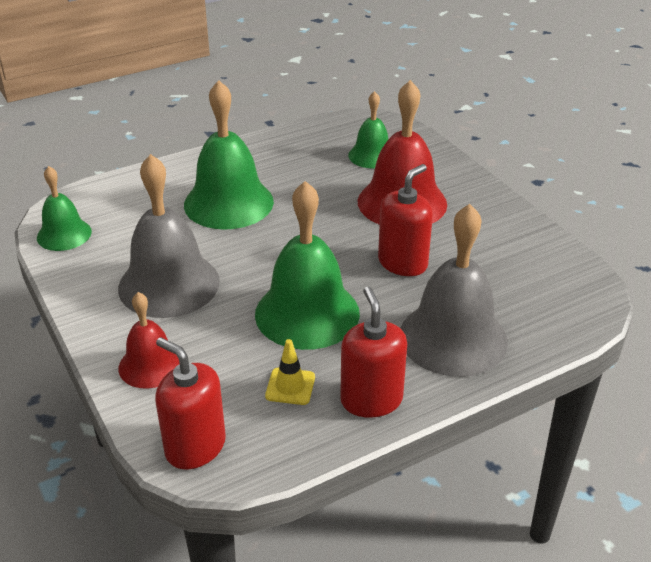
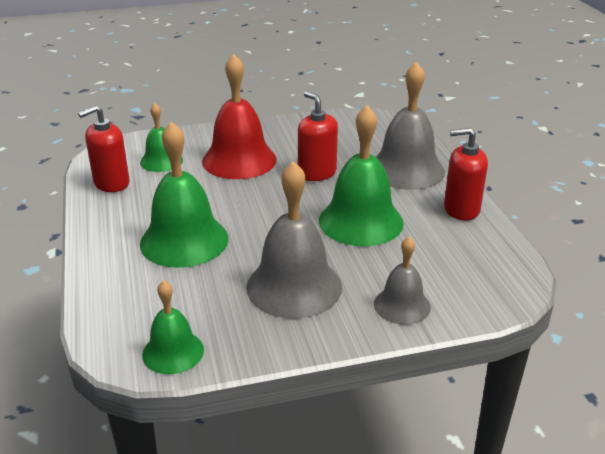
camera: 75 degrees left, 5 degrees down
(150, 365) = (402, 305): red bell -> grey bell
(195, 447) = (499, 290): red soap dispenser -> red soap dispenser (111, 183)
(290, 386) = (442, 240): yellow traffic cone -> none

